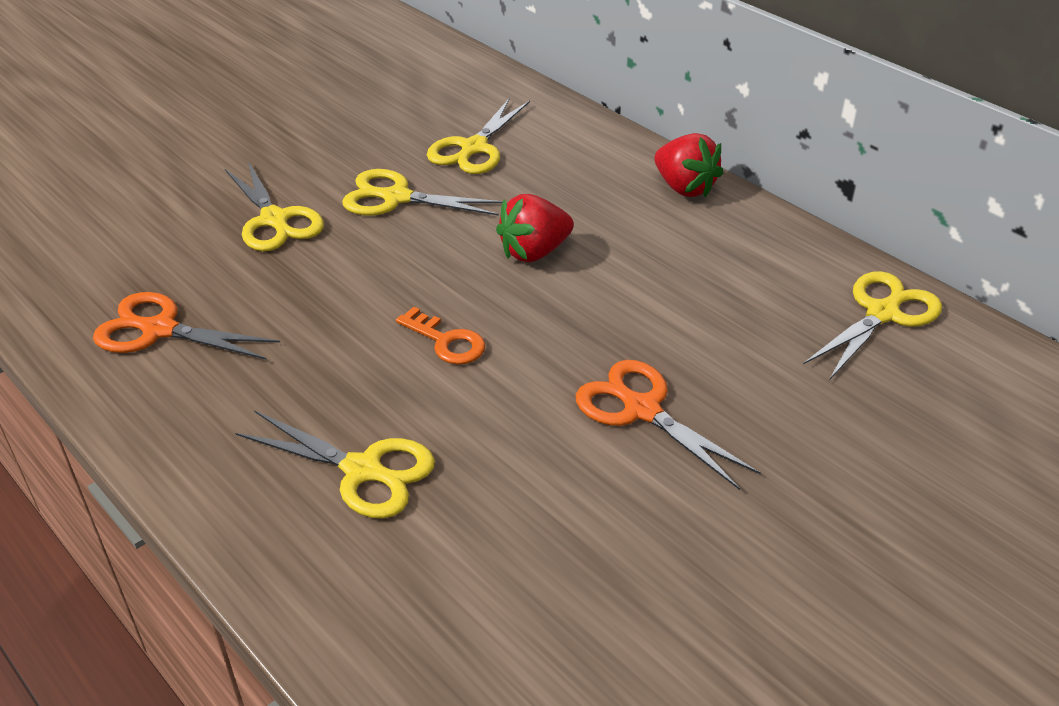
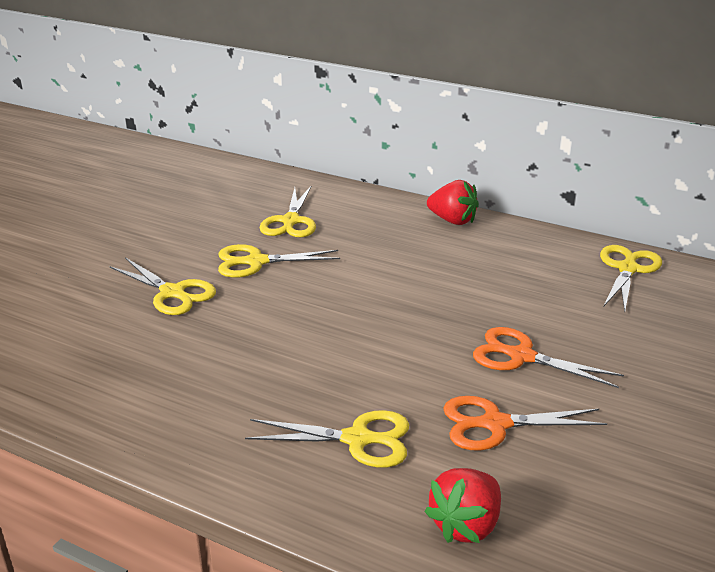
camera: 20 degrees left, 10 degrees down
(159, 330) = (132, 384): orange scissors -> orange scissors (495, 424)
(446, 341) = (358, 344): orange key -> none
(534, 252) = (380, 277): red strawberry -> red strawberry (466, 525)

